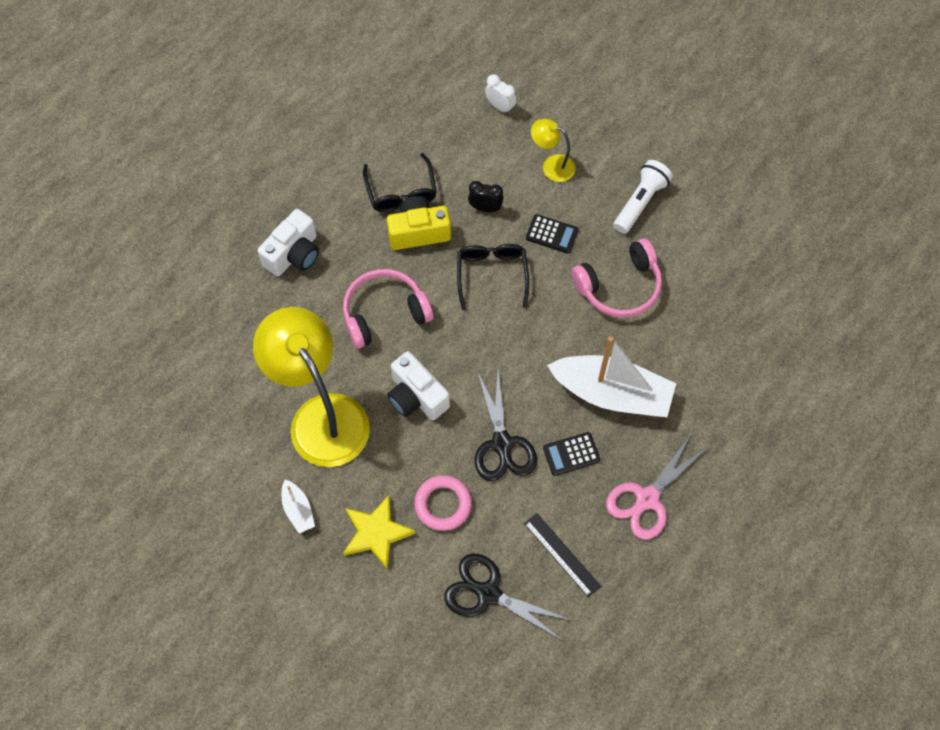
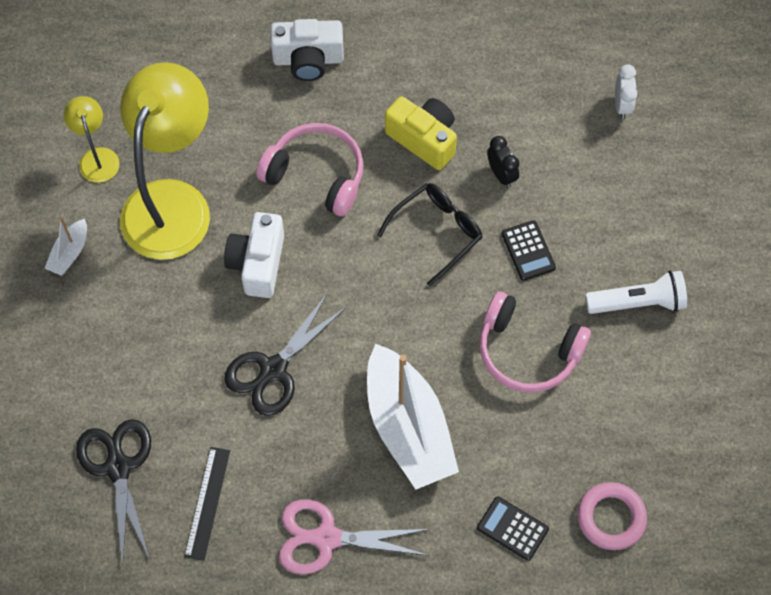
camera: 50 degrees right, 0 degrees up
(376, 533) = (100, 331): yellow star -> none
(401, 192) = (451, 94): black glasses -> none
(443, 504) = (172, 365): pink ring -> pink ring (611, 518)
(552, 166) = (602, 196): yellow lamp -> yellow lamp (97, 157)
(571, 454) = (314, 436): black calculator -> black calculator (512, 528)

